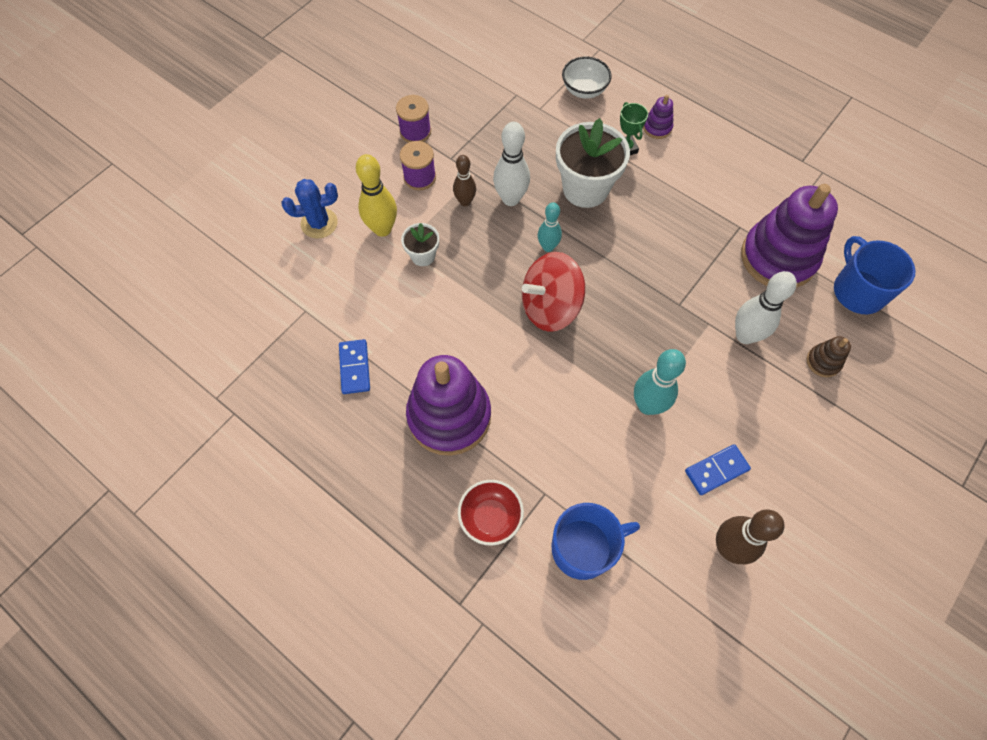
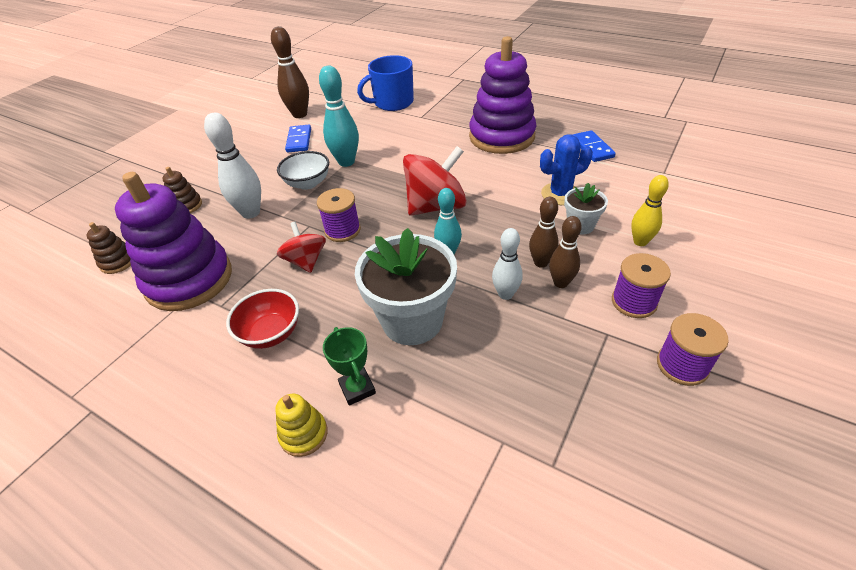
camera: 175 degrees right, 20 degrees down
(319, 223) = (715, 236): blue cactus -> blue cactus (560, 194)
(382, 229) = (640, 242): yellow bowling pin -> yellow bowling pin, size x0.64
(473, 222) = (541, 263): none -> brown bowling pin
(490, 517) = (455, 104): red bowl -> red bowl (271, 333)
(510, 199) = (505, 294): white bowling pin -> white bowling pin, size x0.64
(584, 90) = (431, 497): white bowl -> white bowl (308, 183)
(644, 291) = (342, 230): none -> purple spool
(657, 128) = (304, 434): purple stacking toy -> yellow stacking toy
(675, 260) = (306, 261): none -> red spinning top
(716, 470) = (299, 140): blue domino -> blue domino turned 60 degrees counterclockwise
(858, 291) = (118, 262): blue mug -> brown stacking toy

